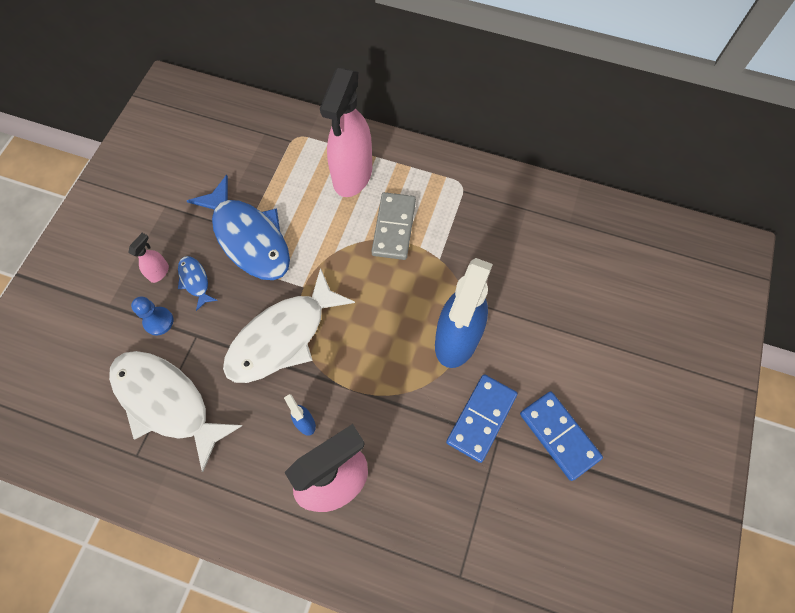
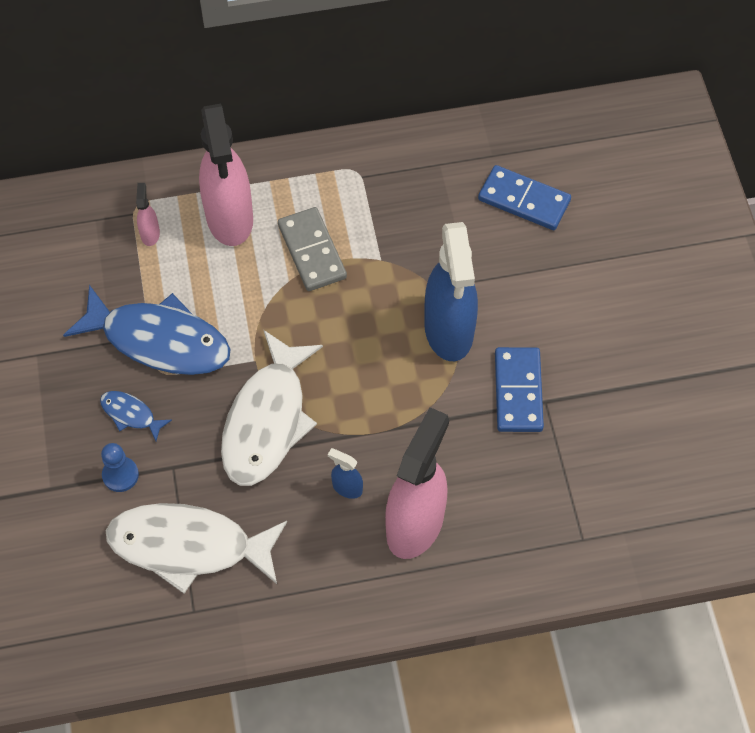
camera: 30 degrees left, 5 degrees down
(159, 272) = (83, 426): pink spray bottle -> pink spray bottle (150, 234)
(559, 436) = (600, 368): blue domino -> blue domino (524, 200)

